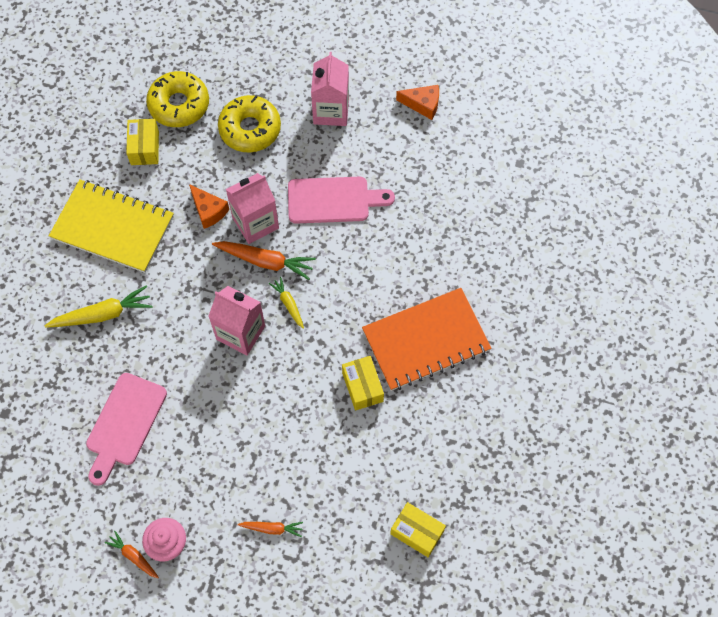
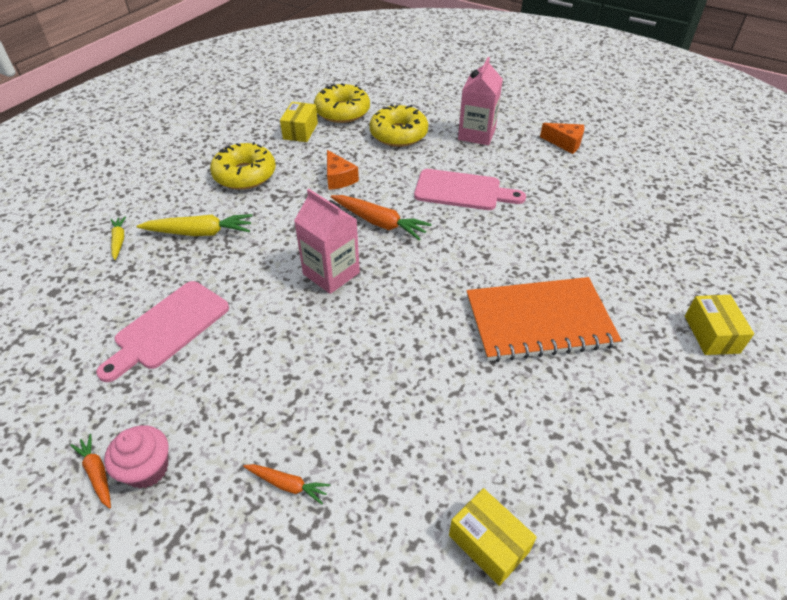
camera: 15 degrees right, 20 degrees down
(113, 228) = (245, 175): yellow notebook -> yellow donut
(255, 223) = (380, 194): pink carton -> none
(288, 304) = (391, 260): yellow carrot -> yellow carrot (119, 241)
(362, 387) = (453, 350): yellow box -> yellow box (711, 334)

